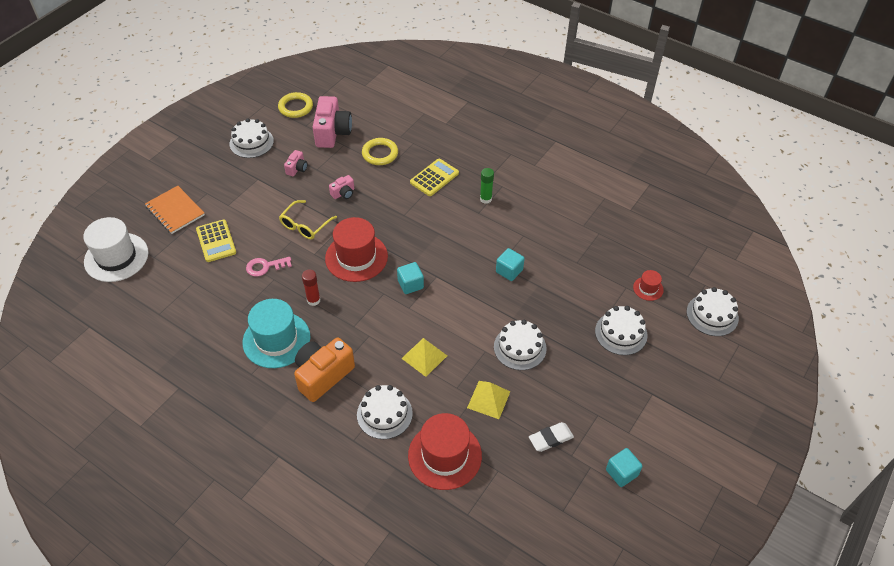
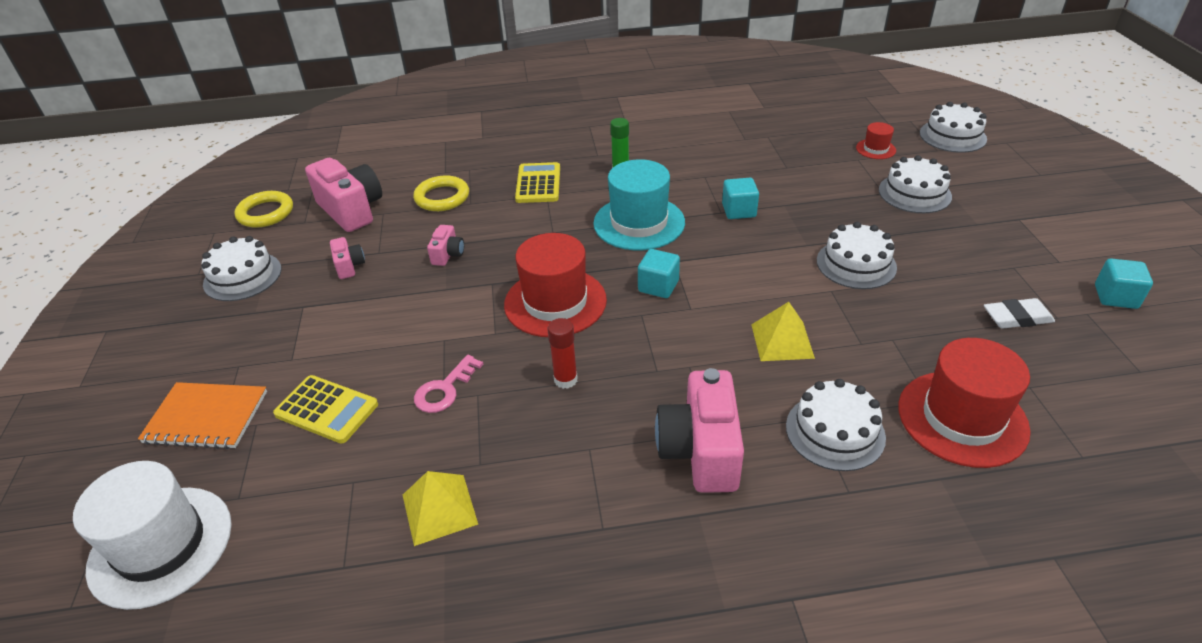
camera: 40 degrees left, 10 degrees down
(276, 340) = (579, 459): turquoise hat -> turquoise hat (639, 223)
(305, 225) = (440, 313): yellow glasses -> none
(323, 375) = (700, 450): orange camera -> pink camera
(488, 399) = (907, 329): yellow pyramid -> yellow pyramid (439, 509)
(550, 438) = (1017, 318): white eraser -> white eraser turned 60 degrees clockwise

